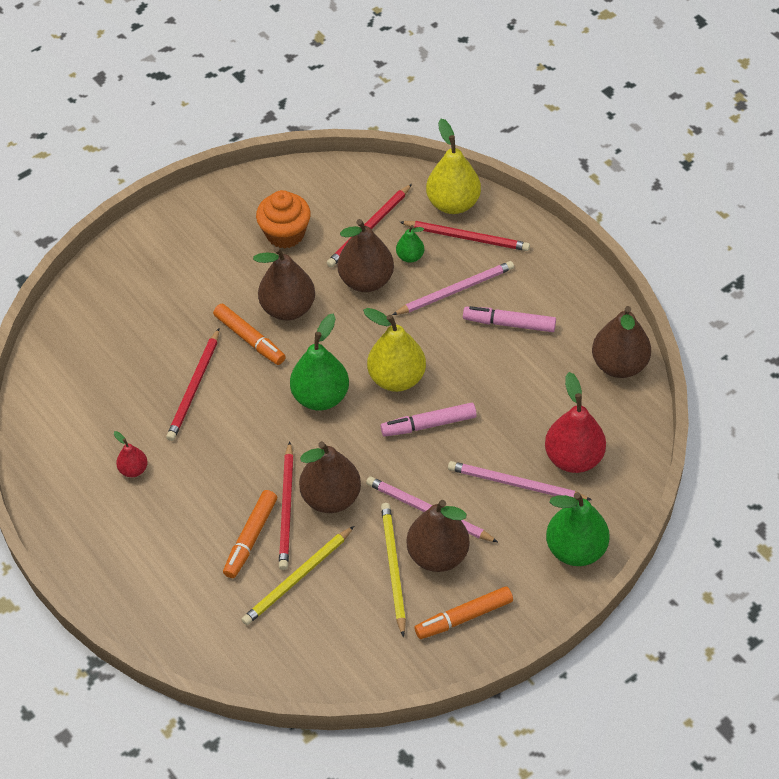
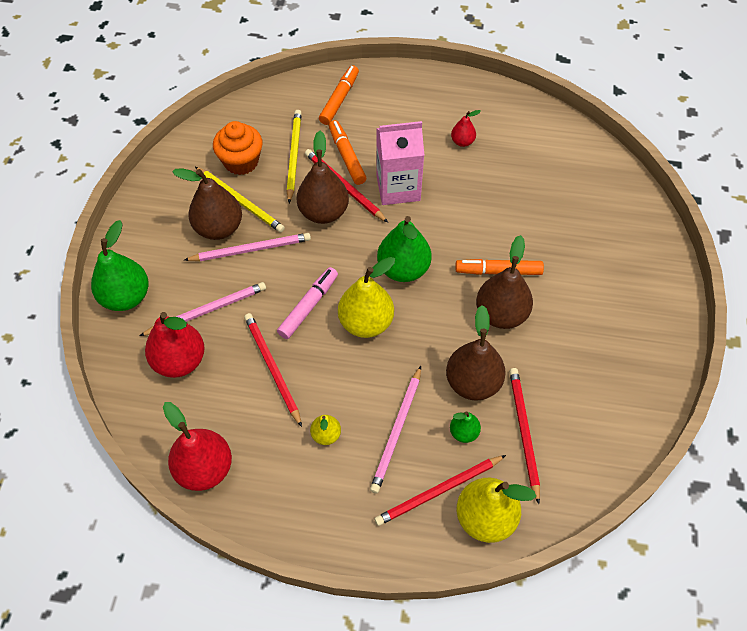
camera: 135 degrees right, 5 degrees up
(194, 387) = (491, 213): red pencil -> red pencil (272, 368)
(242, 470) = (398, 188): none -> pink carton
(285, 234) = (578, 372): orange cupcake -> orange cupcake (241, 162)
(464, 617) = (168, 205): orange marker -> orange marker (339, 99)
(509, 324) = (326, 435): pink marker -> yellow pear
(619, 365) = (204, 469): brown pear -> red pear

